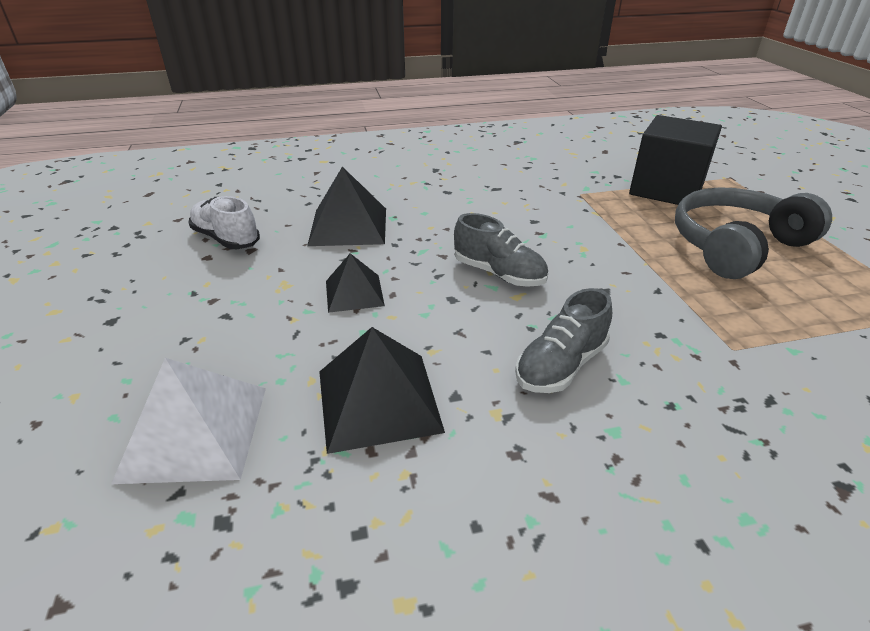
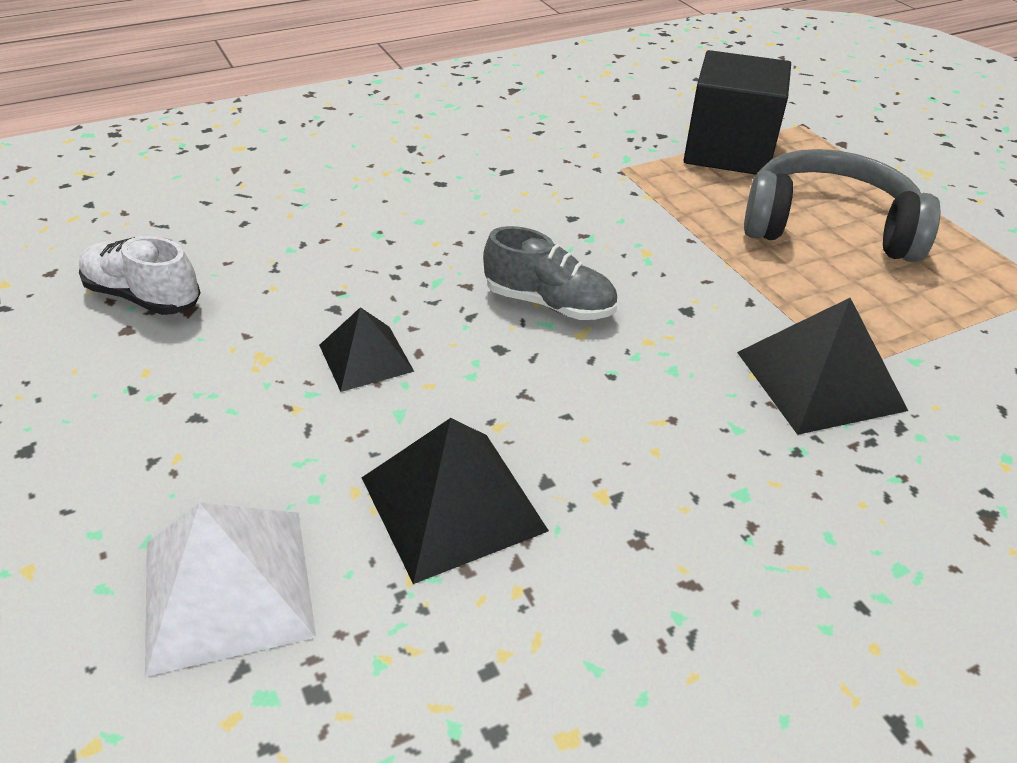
camera: 15 degrees left, 5 degrees up
(348, 226) = (319, 255): black pyramid -> black pyramid (819, 380)
(561, 365) = (661, 421): grey shoe -> none
(736, 246) = (828, 227): grey headphones -> grey headphones turned 60 degrees clockwise

